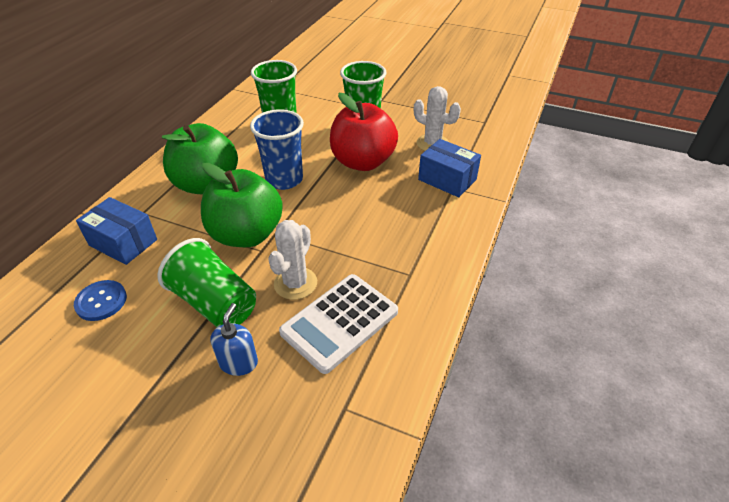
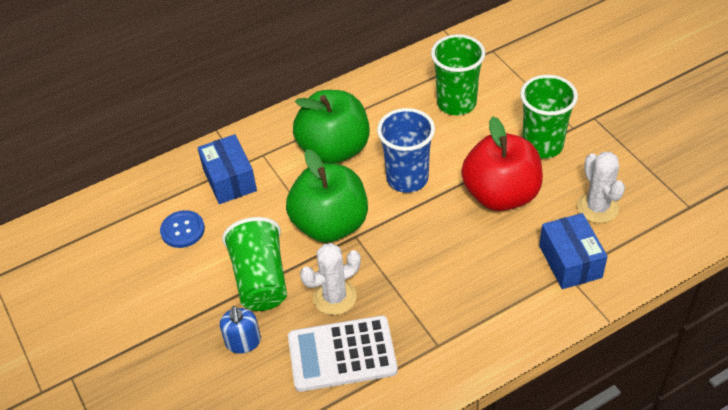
camera: 40 degrees right, 5 degrees up
(238, 362) = (243, 342): blue soap dispenser -> blue soap dispenser turned 120 degrees clockwise

